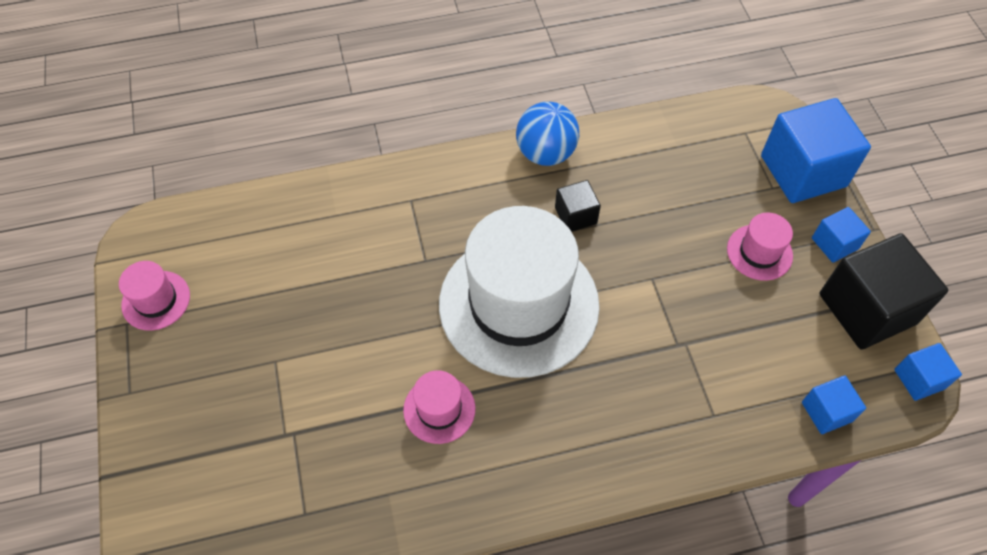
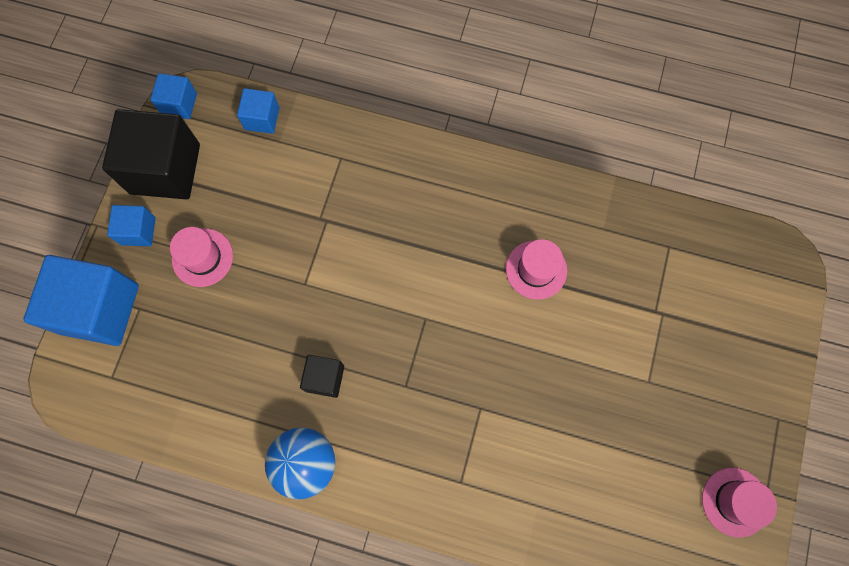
camera: 150 degrees left, 15 degrees up
(519, 304) = (426, 321): white hat -> none

